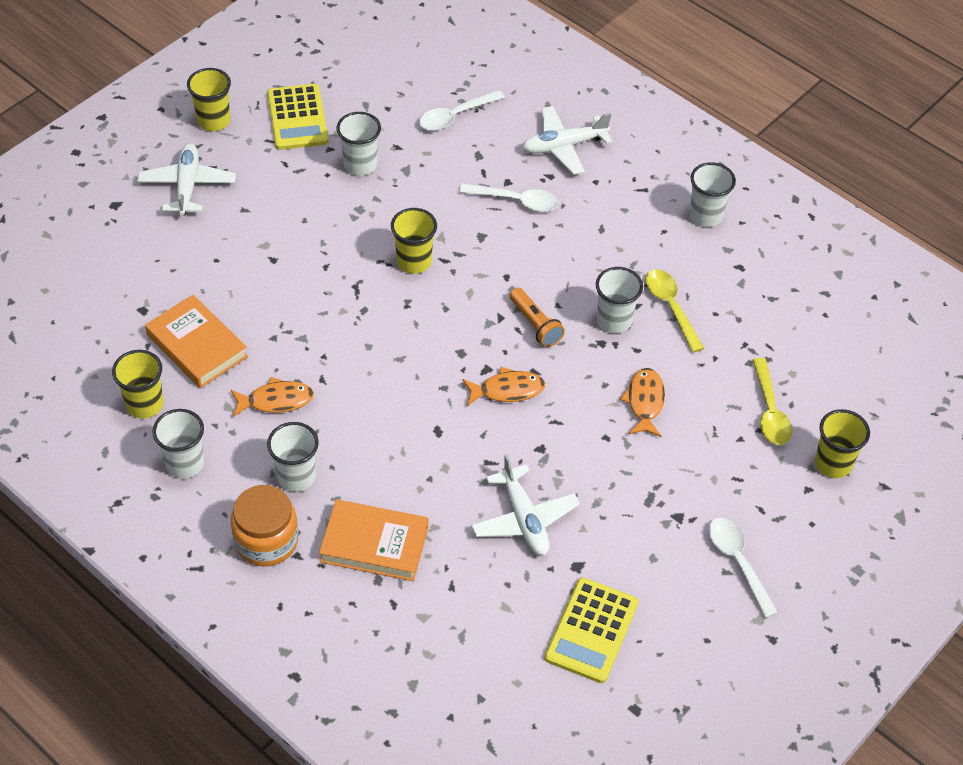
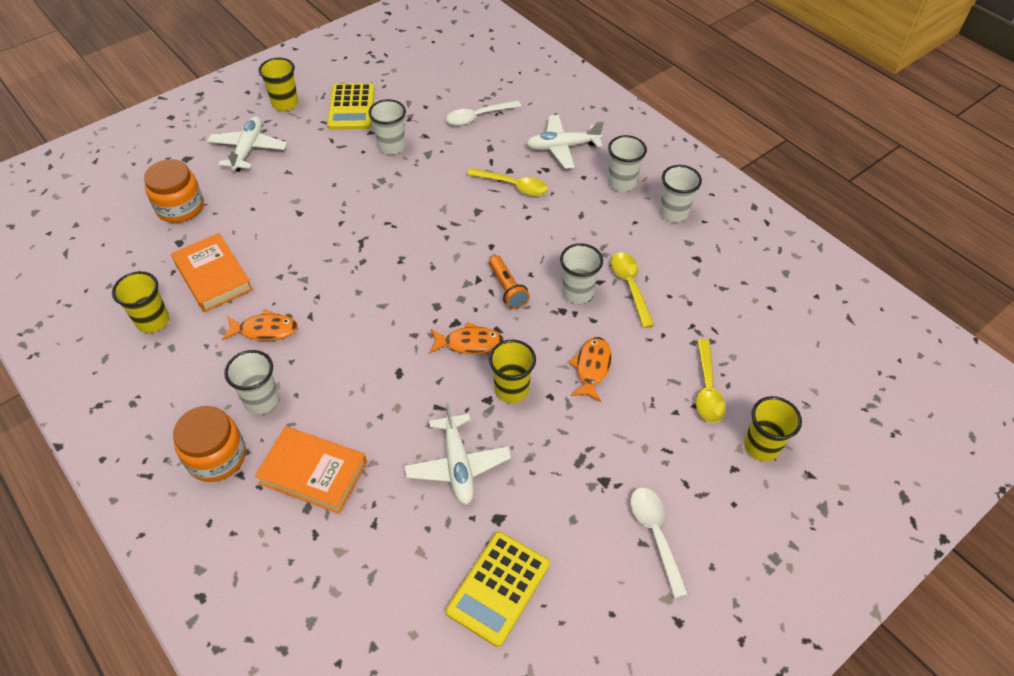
camera: 10 degrees right, 0 degrees up
(129, 267) = (180, 207): none -> orange jar
(185, 464) = (168, 377): white cup -> white cup (621, 183)
(414, 261) = (415, 226): yellow cup -> yellow cup (511, 389)
(516, 201) = (513, 186): white spoon -> yellow spoon

